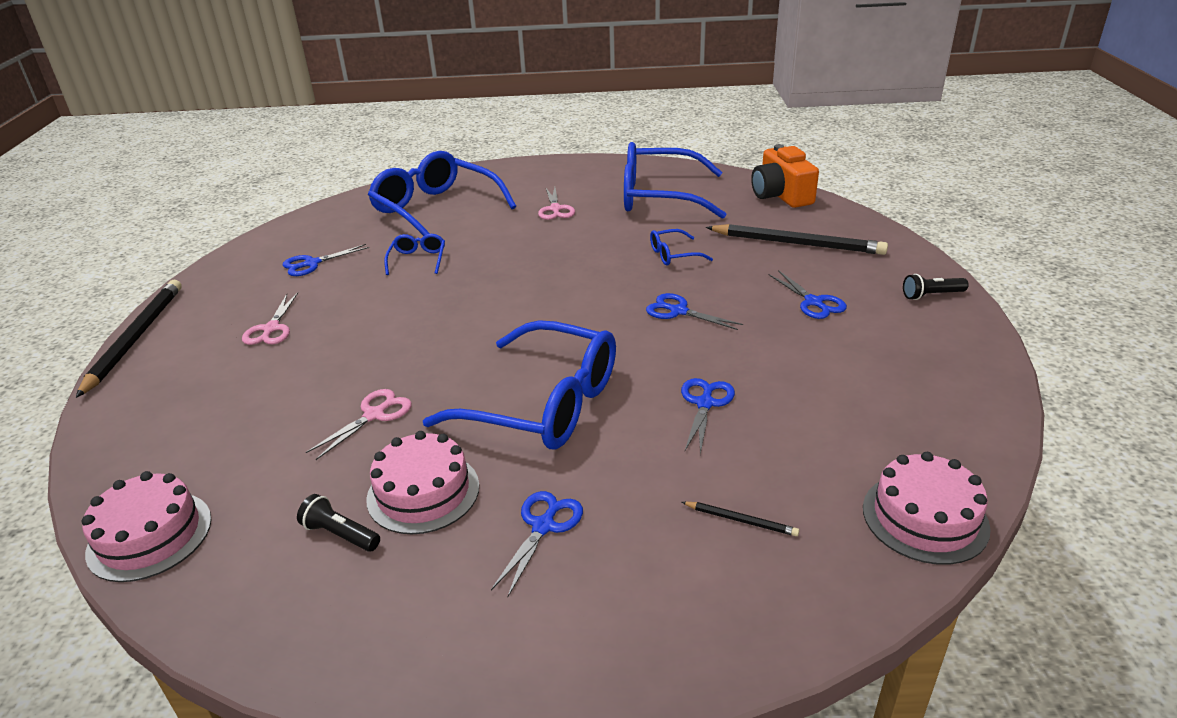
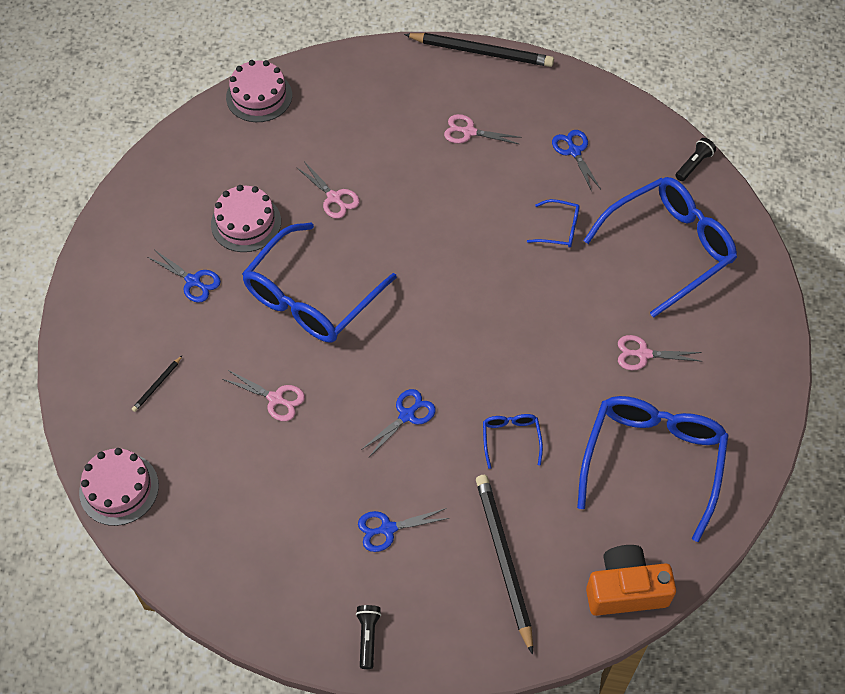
camera: 100 degrees right, 25 degrees up
(340, 534) = (225, 182): black flashlight -> black flashlight (693, 164)
(705, 403) = (275, 399): blue scissors -> pink scissors
(797, 243) = (503, 560): black pencil -> black pencil turned 135 degrees clockwise

